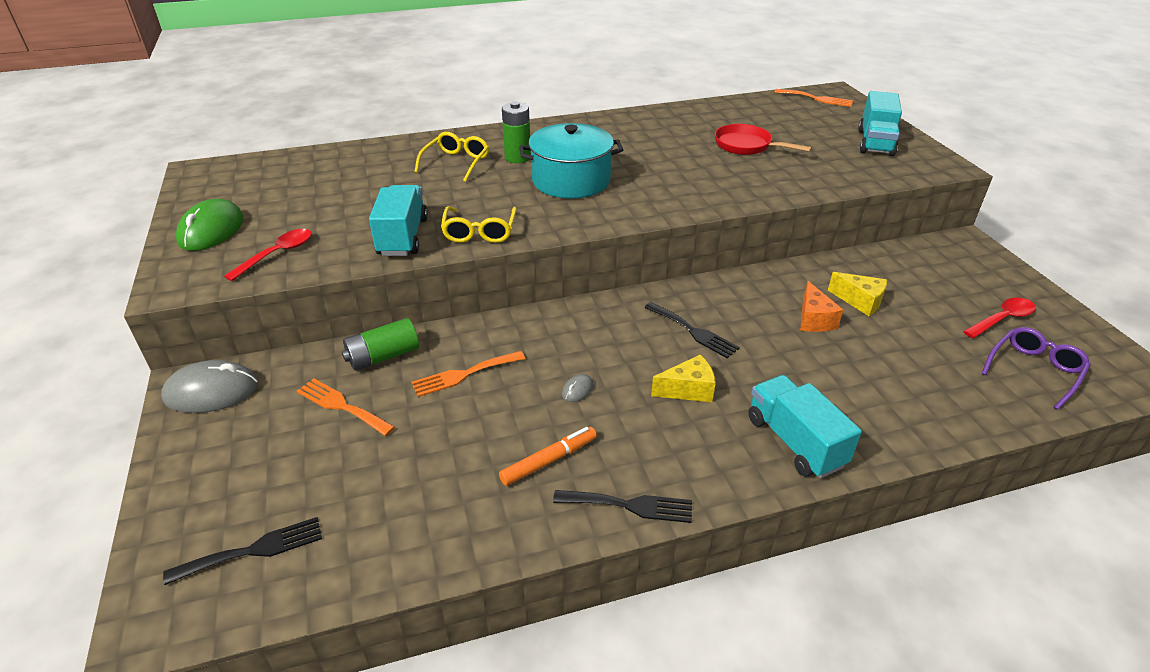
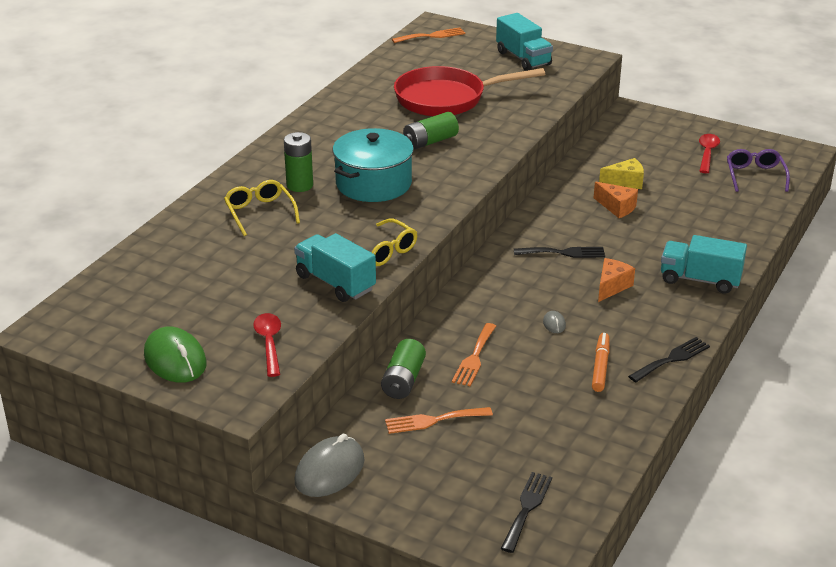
camera: 45 degrees left, 5 degrees down
(673, 170) = (430, 141): none -> green battery
(688, 390) = (611, 287): yellow cheese -> orange cheese
(746, 146) = (446, 99): red pan -> red pan, size x1.66

